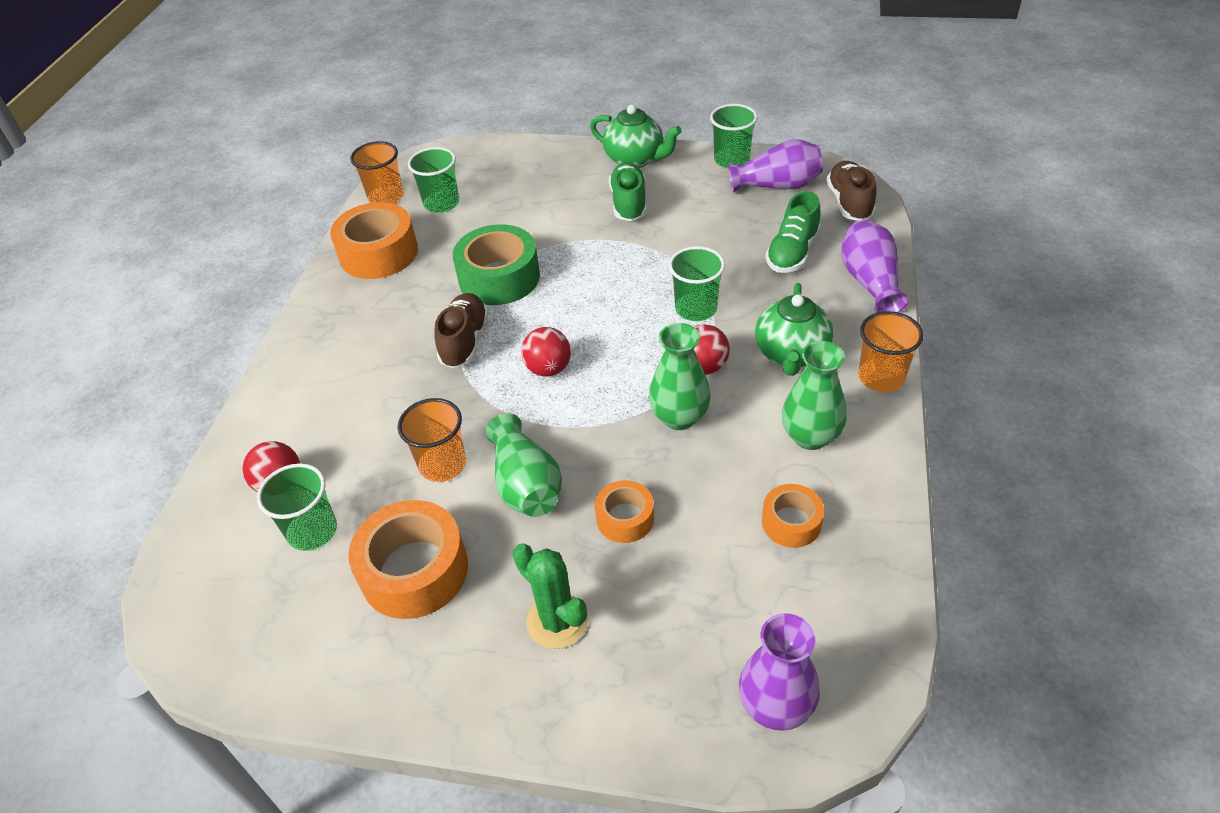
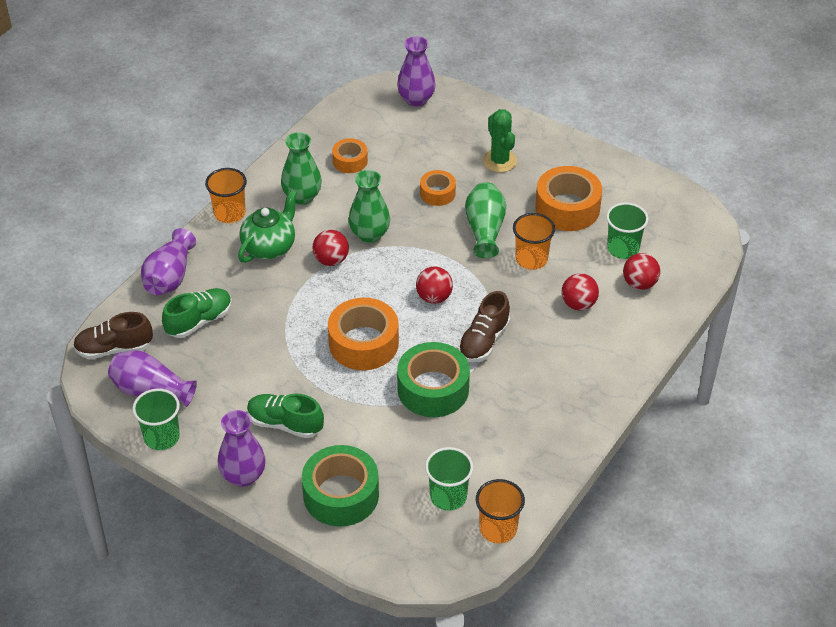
camera: 160 degrees left, 0 degrees up
(360, 425) = (578, 304): none -> red ball
(379, 253) = (524, 457): orange tape -> orange tape (363, 343)
(540, 175) = (341, 495): none -> green tape
(628, 203) = (285, 424): green shoe -> green shoe turned 90 degrees clockwise
(635, 159) = (243, 476): green teapot -> purple vase
(696, 309) = (304, 303): green cup -> none
(849, 203) = (114, 349): brown shoe -> brown shoe turned 60 degrees clockwise

